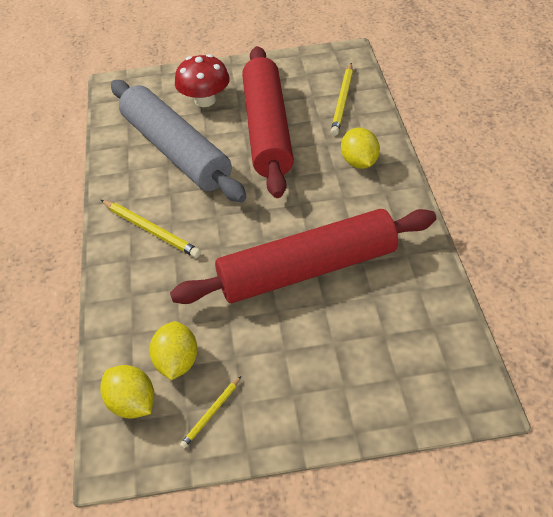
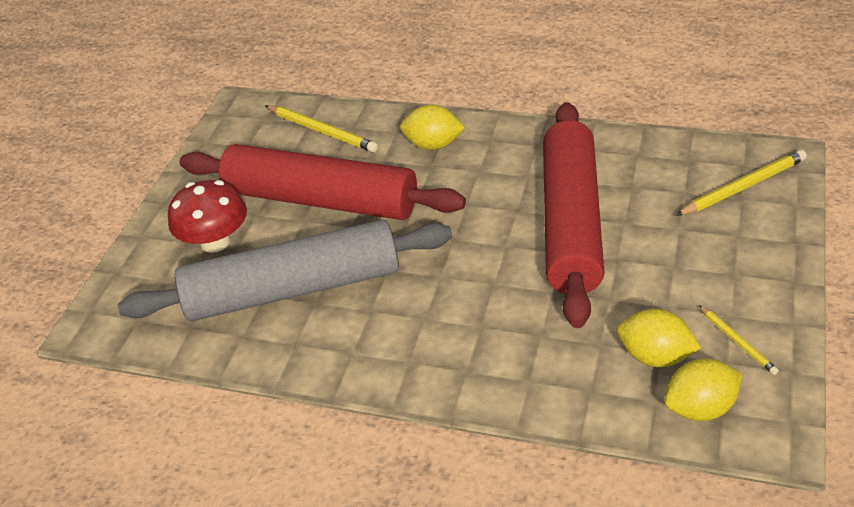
camera: 65 degrees left, 5 degrees down
(151, 230) = (426, 340): yellow pencil -> yellow pencil (742, 186)

